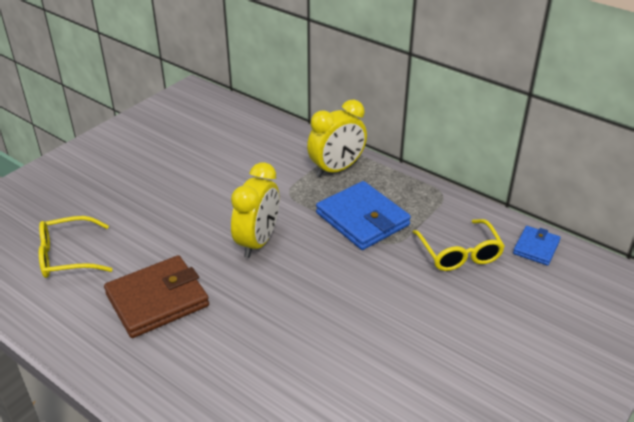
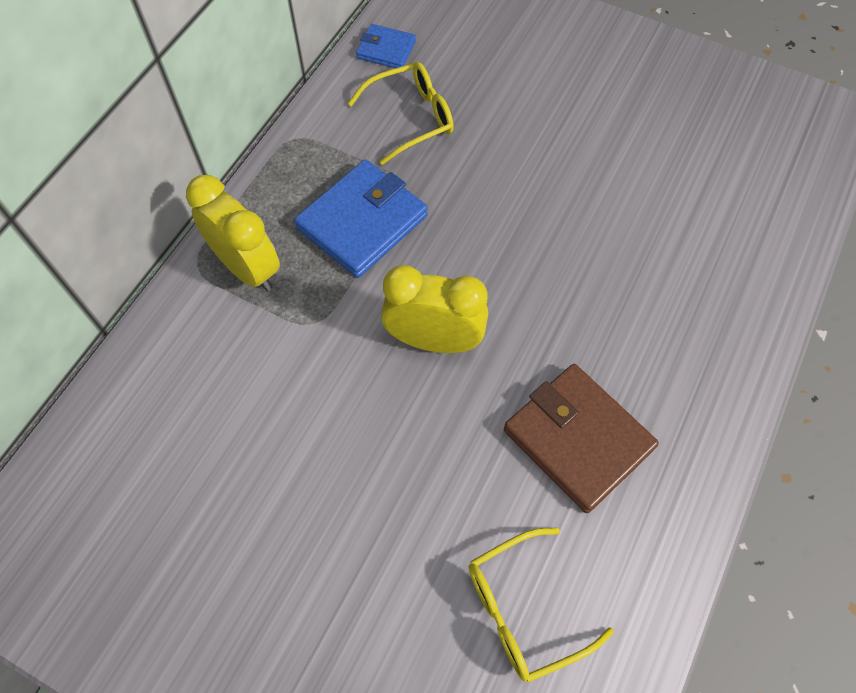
camera: 100 degrees left, 25 degrees up
(67, 256) = (523, 609): yellow glasses -> yellow glasses turned 90 degrees clockwise

